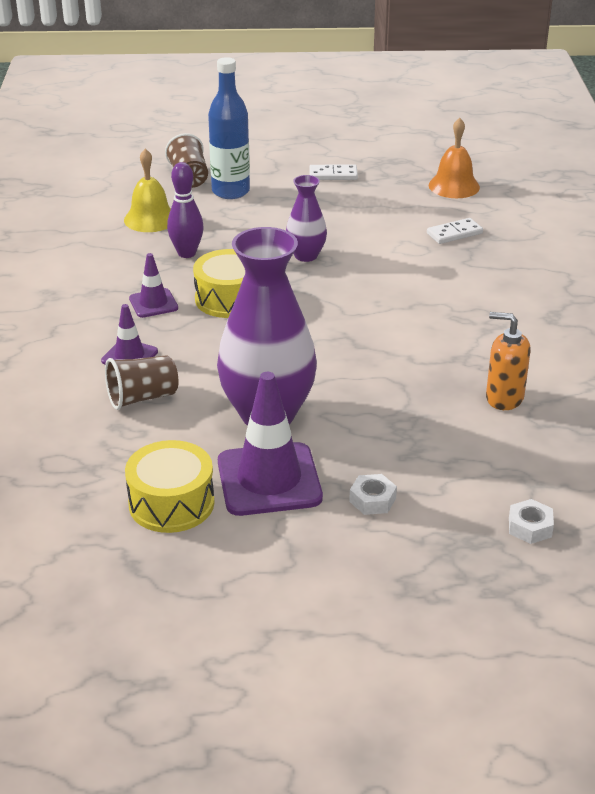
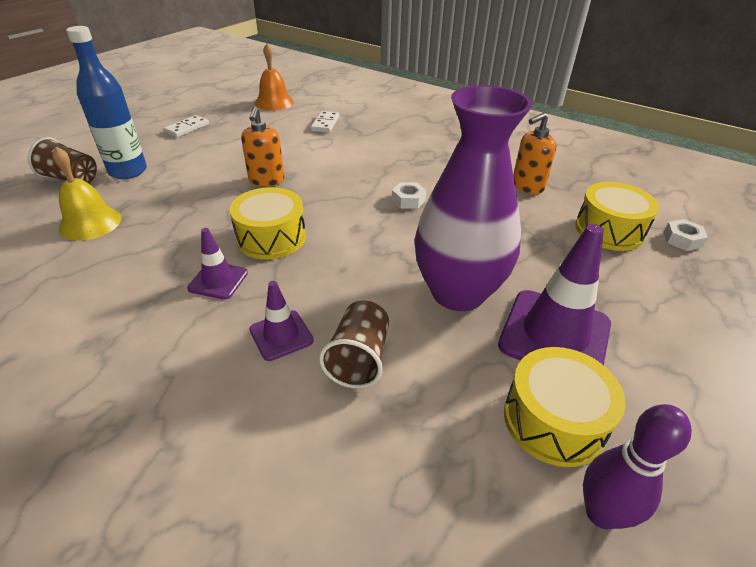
camera: 55 degrees left, 5 degrees up
(187, 253) = (174, 228): purple bowling pin -> purple bowling pin (601, 513)
(306, 256) = (266, 180): purple vase -> orange soap dispenser
(372, 500) = (615, 291): white nut -> white nut (408, 200)
(483, 473) = (609, 230): none -> yellow drum

